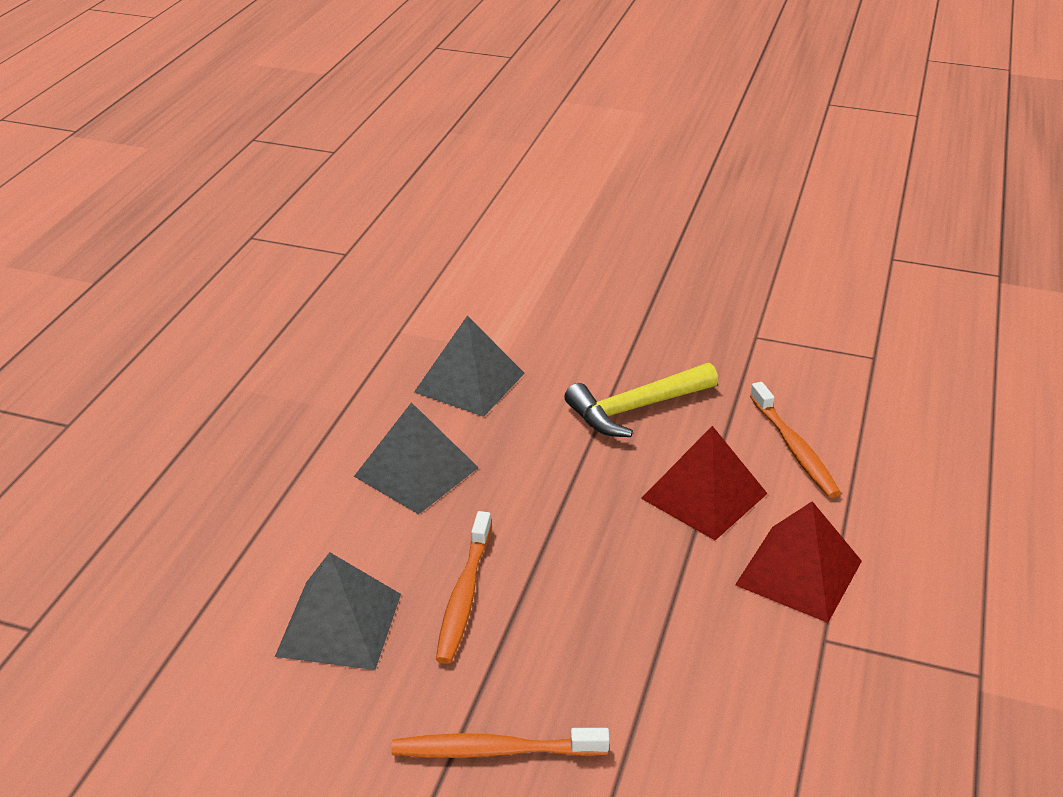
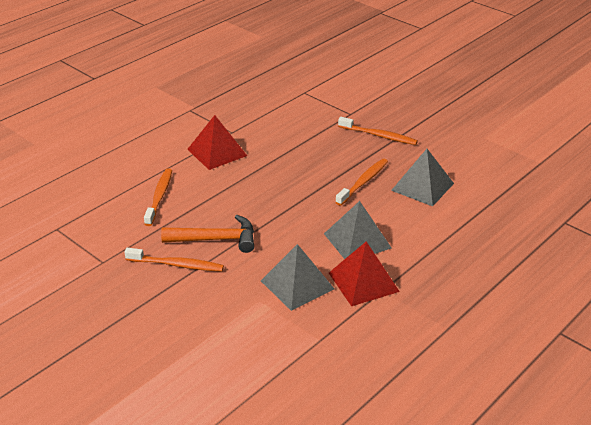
camera: 155 degrees left, 0 degrees up
(635, 409) = (216, 239): yellow hammer -> orange hammer
(655, 360) = (177, 265): none -> orange toothbrush
(704, 495) = (225, 189): red pyramid -> red pyramid (363, 282)

